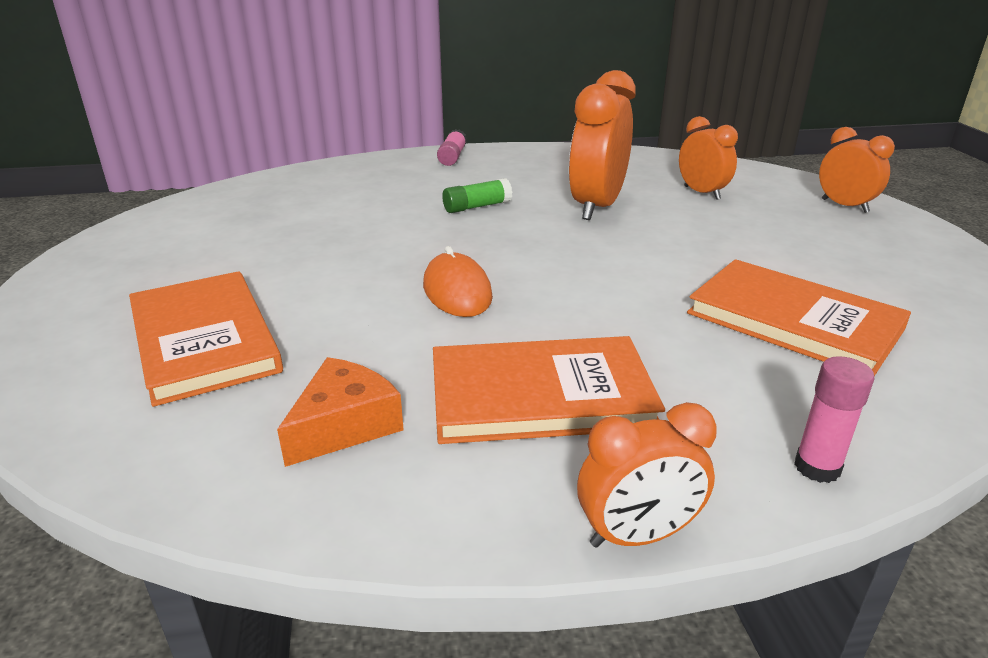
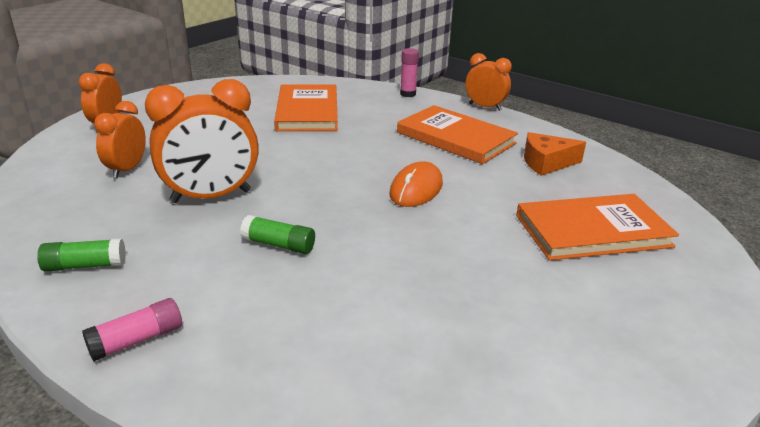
camera: 135 degrees left, 0 degrees up
(204, 340) = (592, 231): orange book -> orange book turned 60 degrees clockwise
(553, 159) = (85, 266): none -> green glue stick

